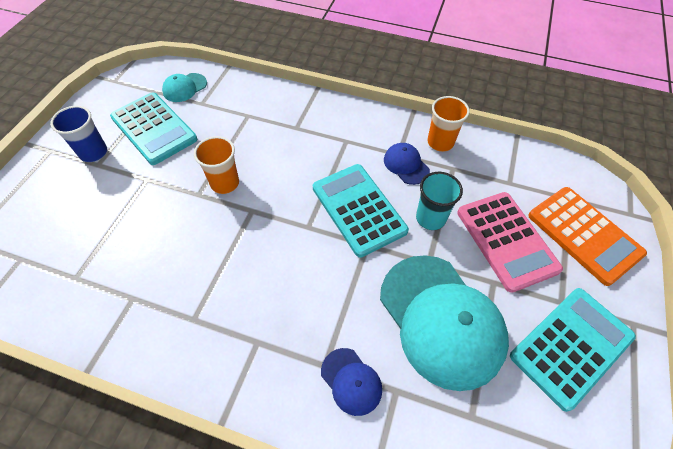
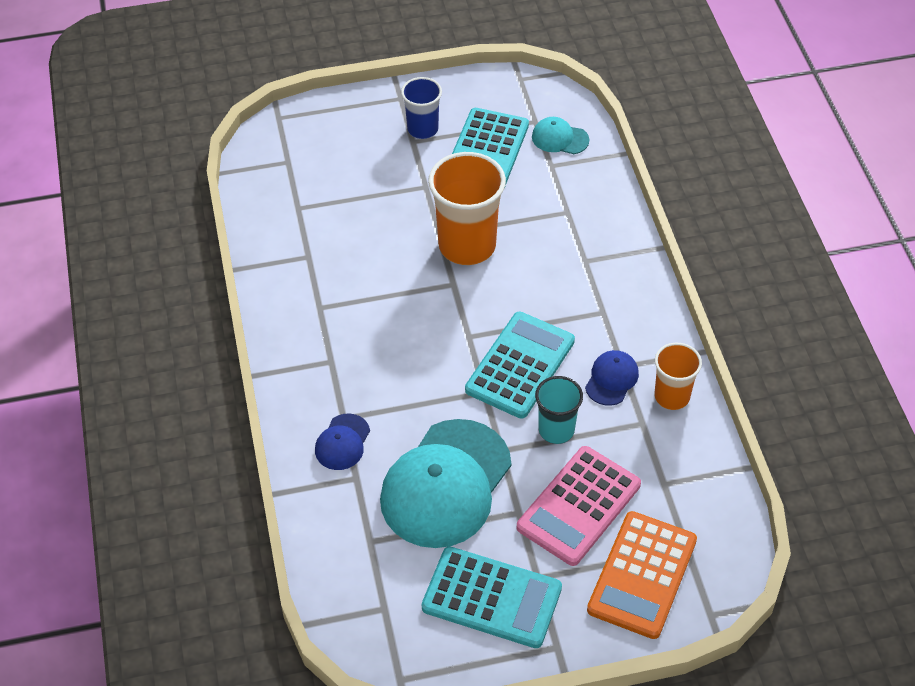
camera: 60 degrees right, 5 degrees down
(225, 183) = (467, 245): orange cup -> orange cup, size x1.74

